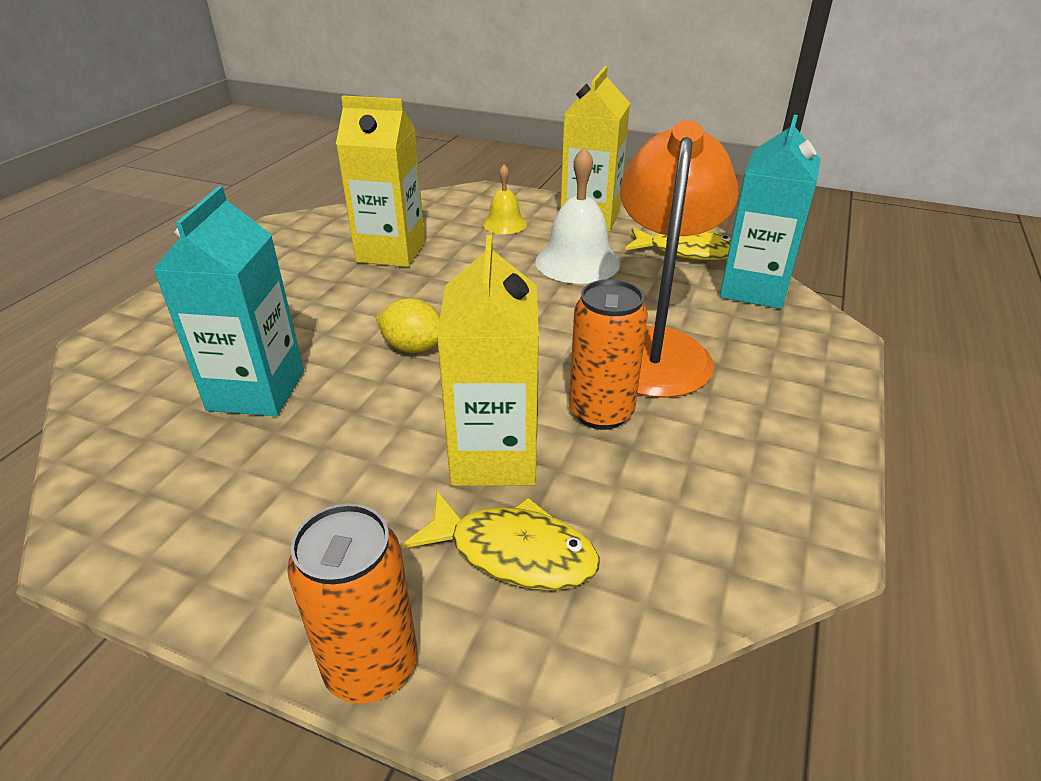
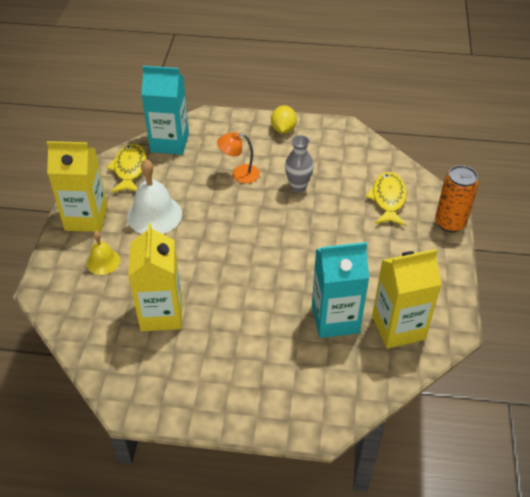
camera: 105 degrees left, 10 degrees up
(413, 347) = (272, 266): yellow lemon -> yellow lemon (283, 129)
(494, 456) = (341, 215): yellow carton -> yellow carton (398, 328)
(601, 412) = (298, 187): orange can -> grey vase
(656, 347) = (239, 174): orange lamp -> orange lamp, size x0.48

